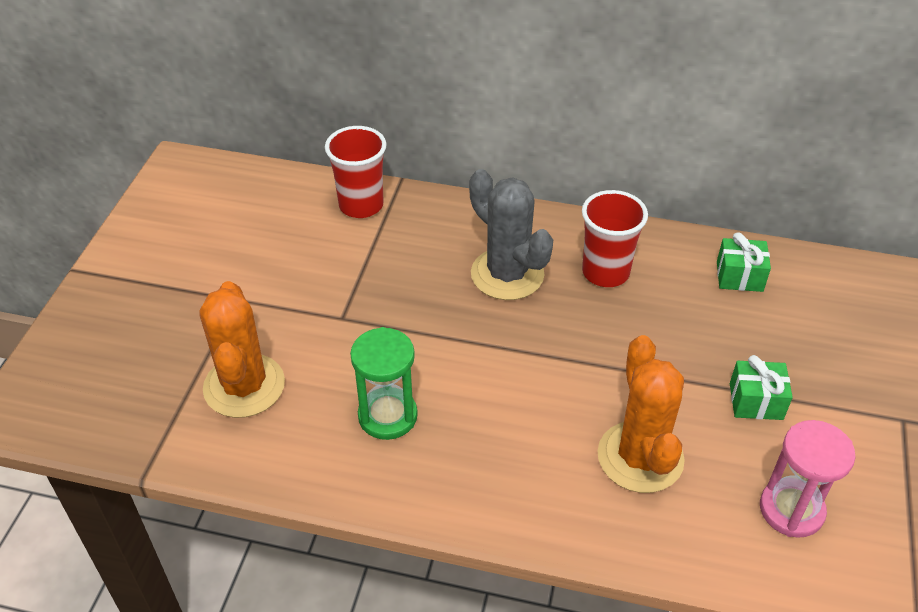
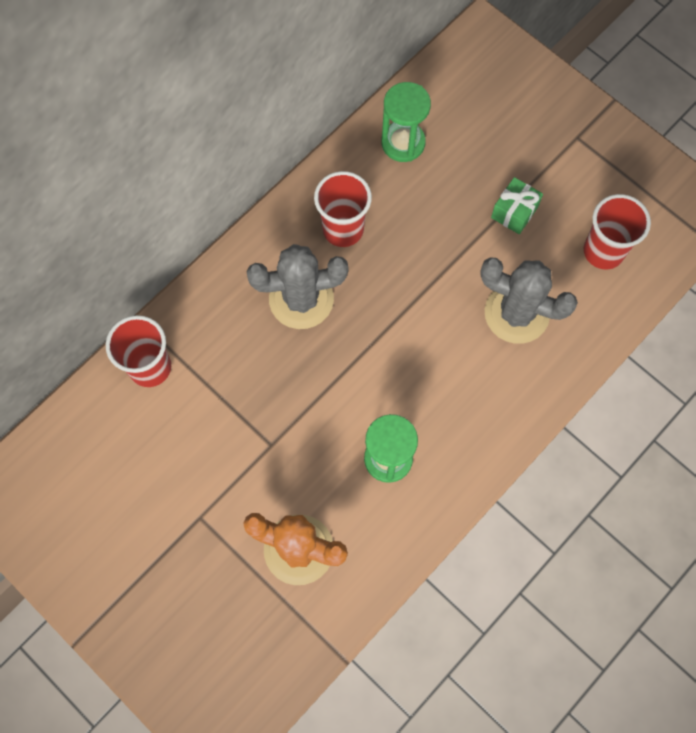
camera: 60 degrees left, 25 degrees up
(640, 457) = (516, 313): orange cactus -> grey cactus
(739, 276) = (403, 143): green gift -> green hourglass
(791, 510) = (603, 251): pink hourglass -> red cup

